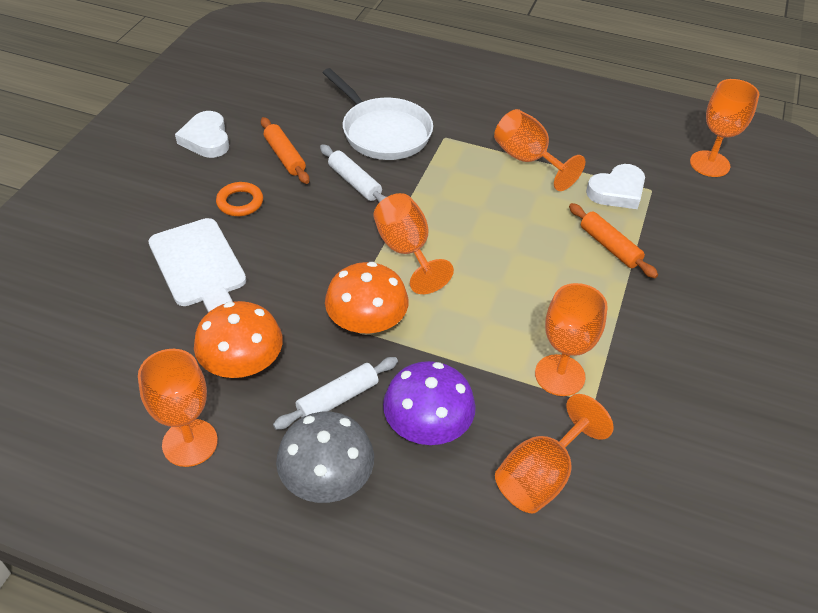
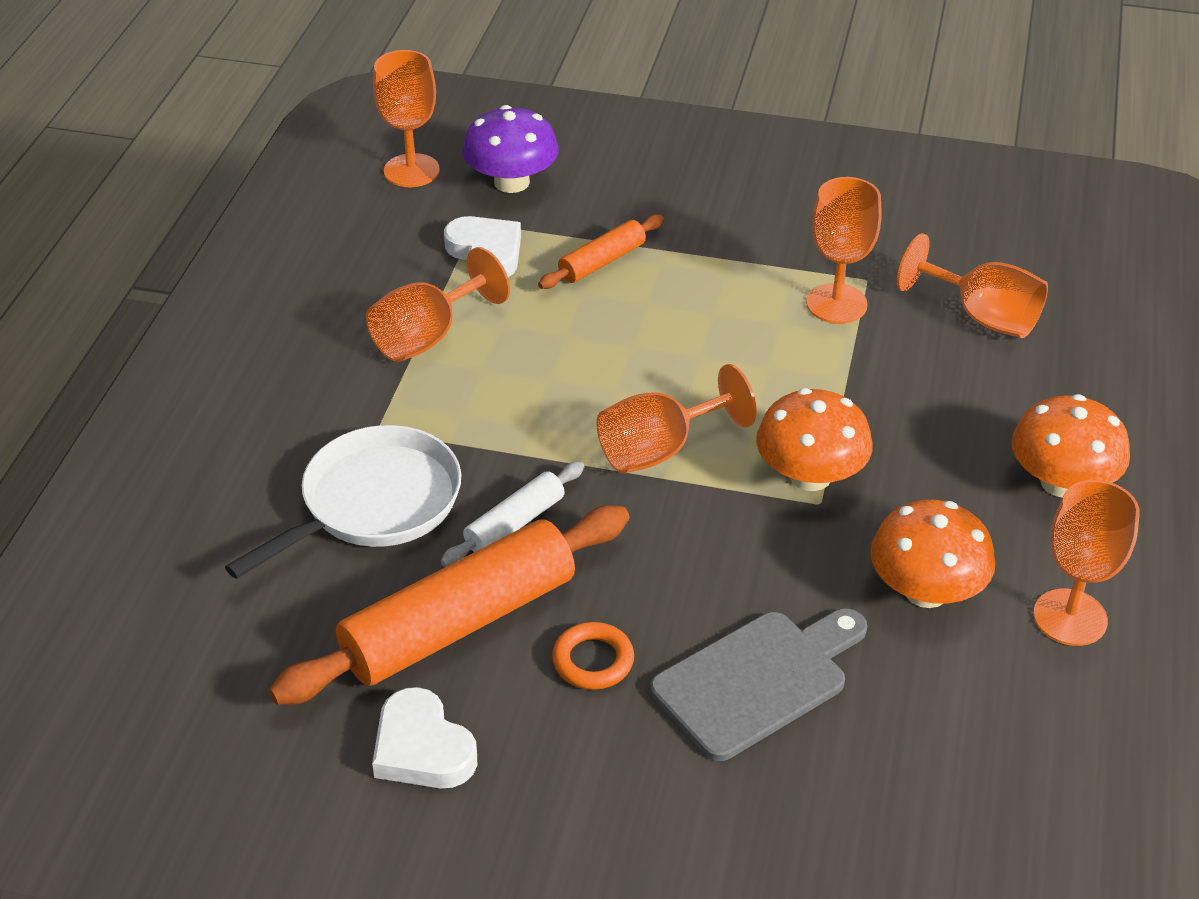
camera: 95 degrees left, 5 degrees down
(199, 267) = (757, 680): white cutting board -> grey cutting board
(206, 139) = (422, 748): white heart -> white heart turned 75 degrees clockwise
(285, 156) = (459, 623): orange rolling pin -> orange rolling pin, size x2.04
(327, 478) = (1061, 482): grey mushroom -> orange mushroom
(337, 398) = (945, 488): white rolling pin -> none
(427, 426) = (953, 406): purple mushroom -> purple mushroom (511, 182)

